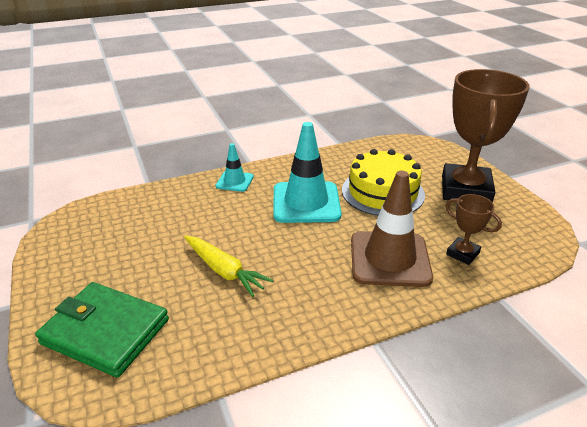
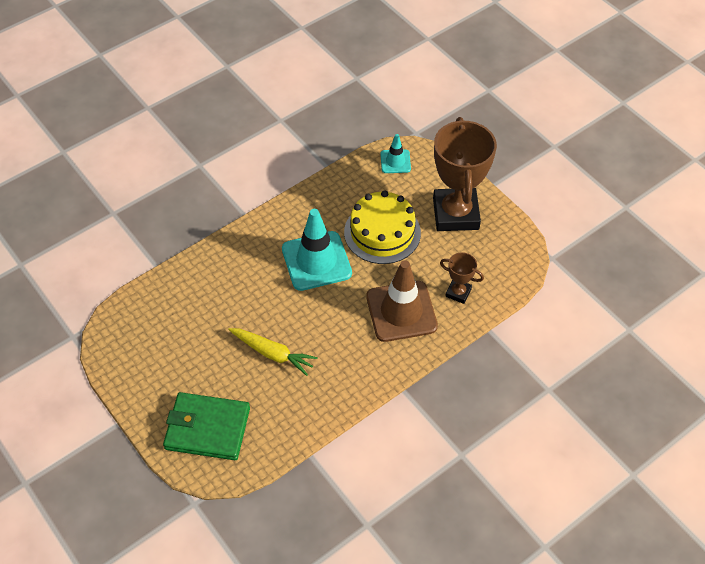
camera: 15 degrees left, 20 degrees up
(234, 181) = (241, 247): turquoise traffic cone -> turquoise traffic cone (395, 161)

